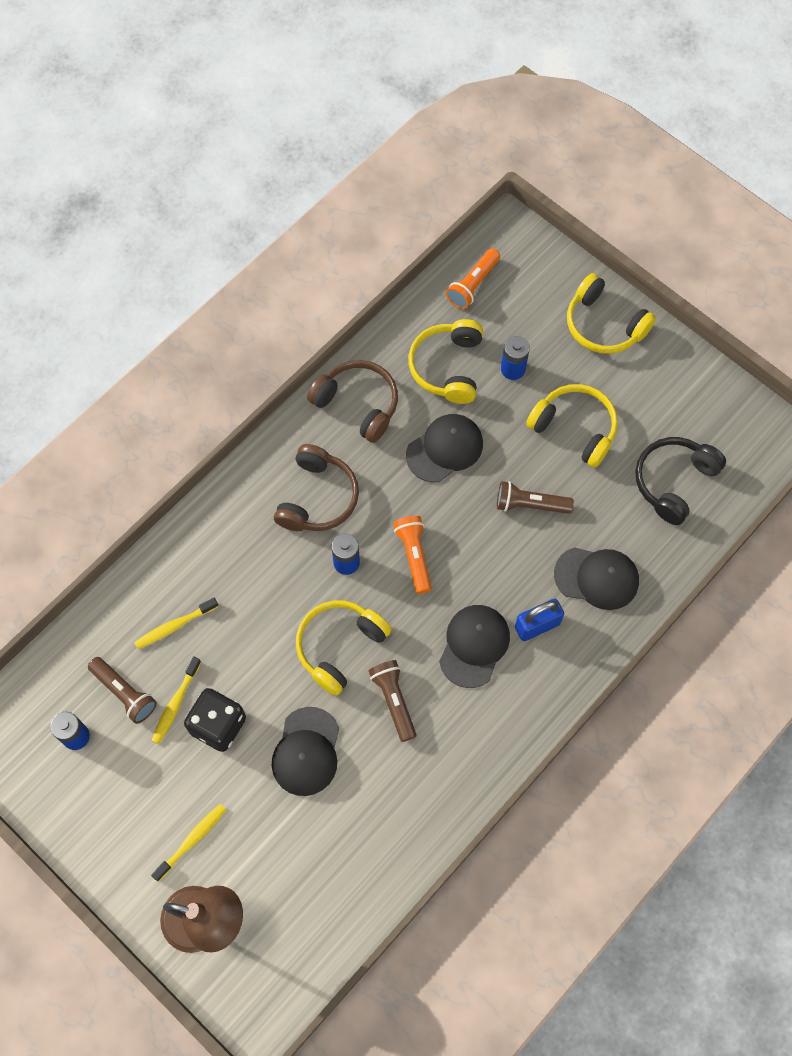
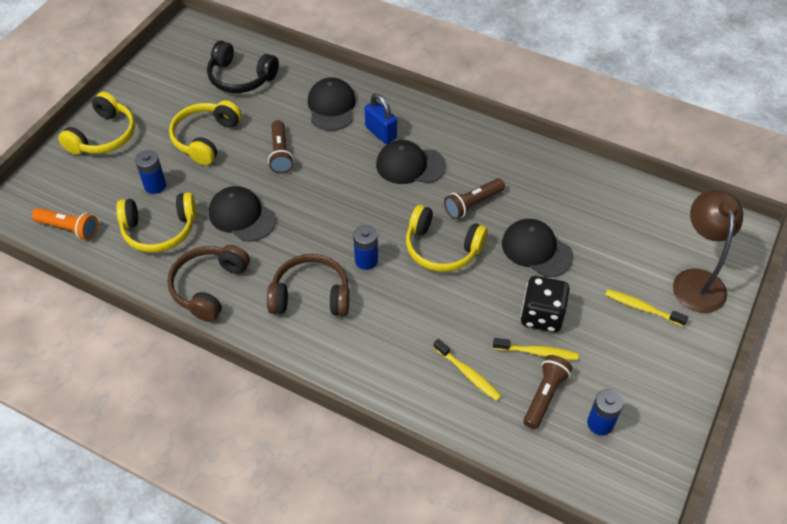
camera: 105 degrees left, 15 degrees down
(306, 751) = (536, 250): black cap -> black cap turned 135 degrees counterclockwise
(414, 556) = (346, 216): orange flashlight -> none

